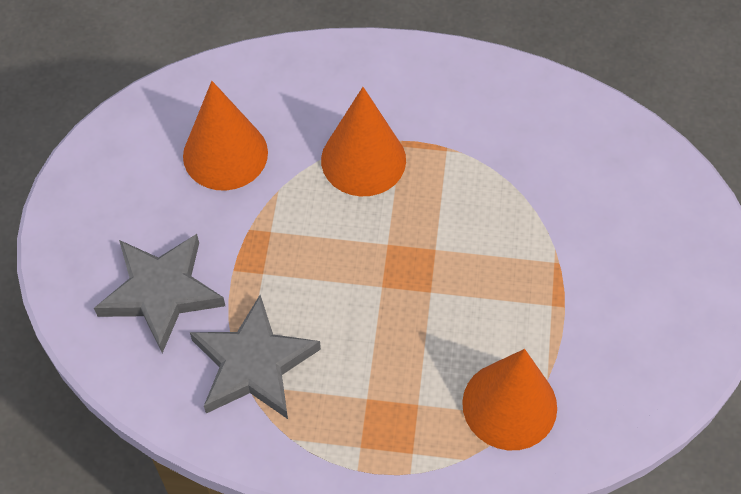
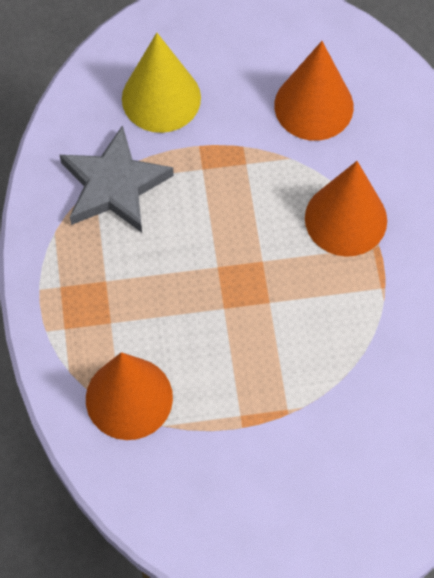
camera: 75 degrees right, 5 degrees up
(161, 292) = (161, 98): grey star -> yellow cone

